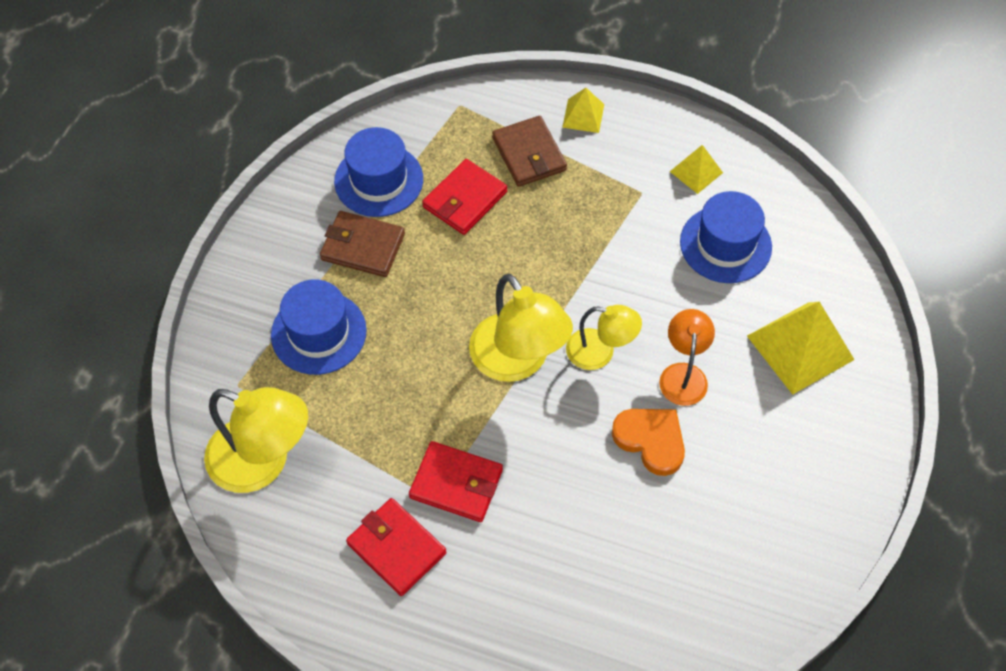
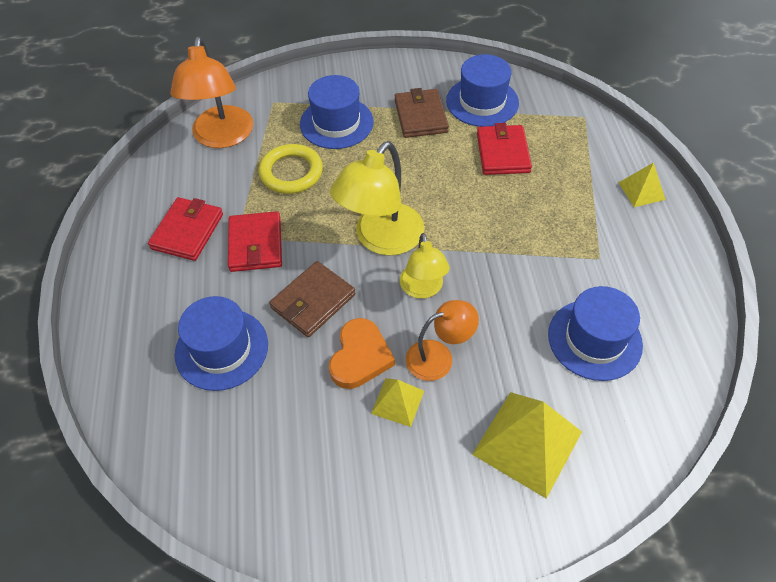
camera: 65 degrees right, 5 degrees down
(263, 462) = (222, 137): yellow lamp -> orange lamp
(369, 409) = (291, 172): none -> yellow ring
(465, 200) = (502, 153): red wallet -> red wallet turned 75 degrees clockwise
(529, 154) = (575, 173): brown wallet -> brown wallet (313, 301)
(579, 564) = (221, 349): none -> blue hat
(696, 172) = (653, 288): yellow pyramid -> yellow pyramid (397, 402)

